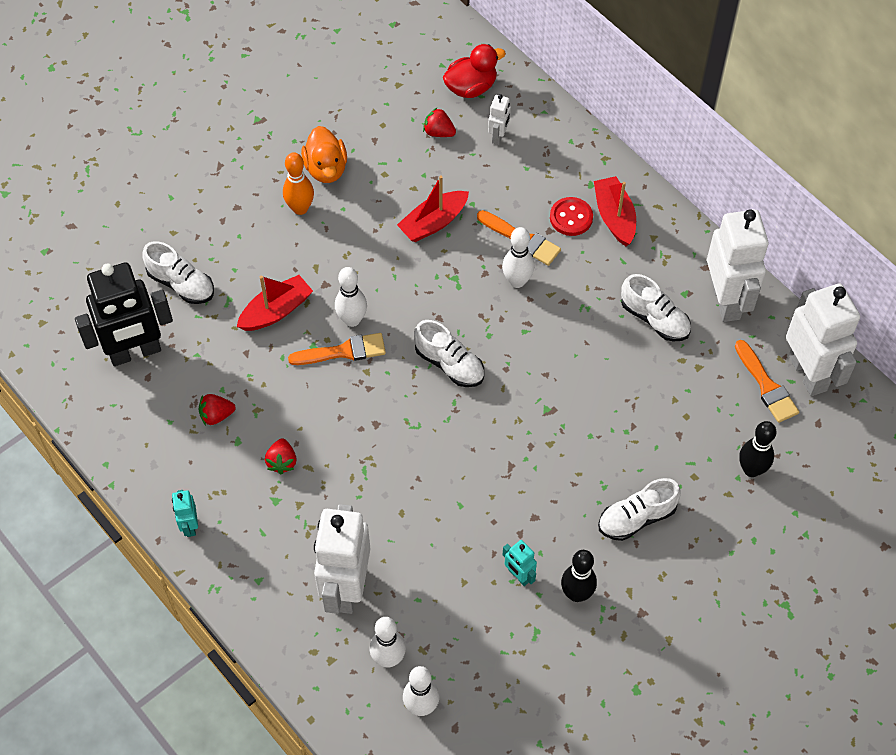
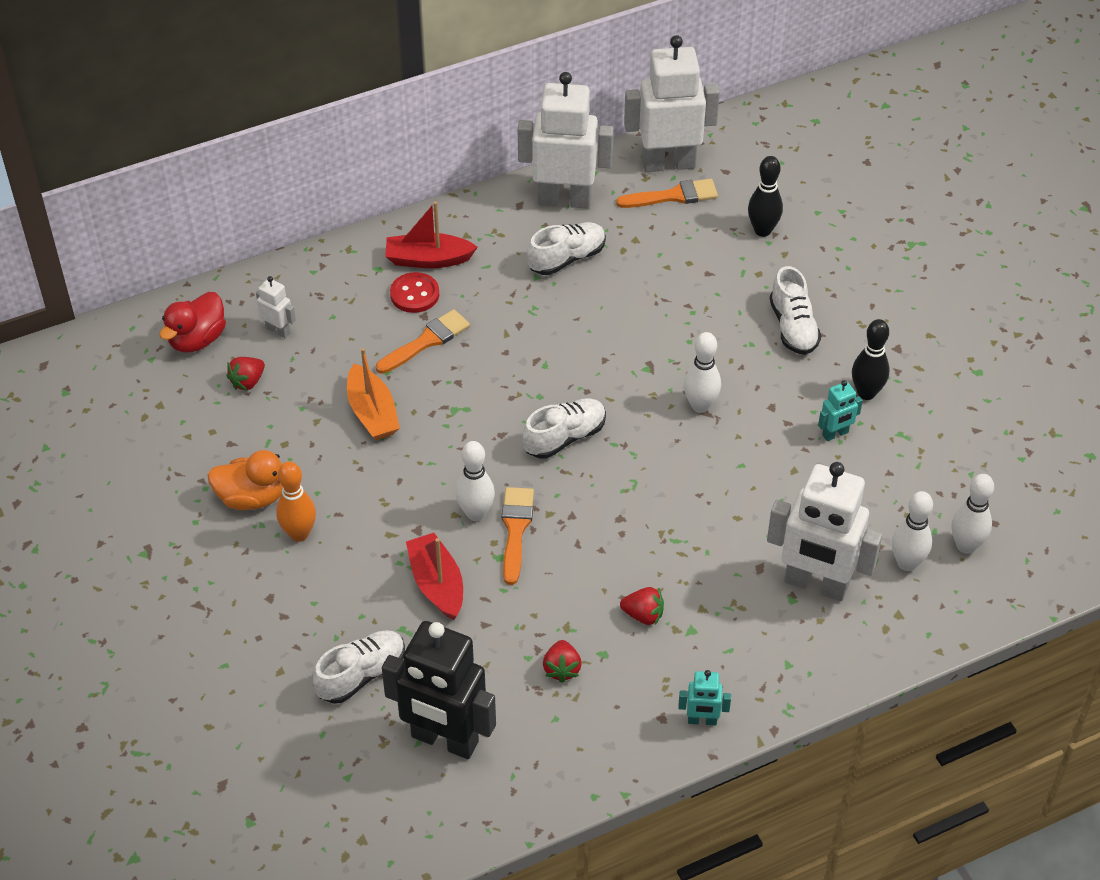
camera: 75 degrees left, 10 degrees down
(135, 352) = (444, 740): black robot -> black robot turned 120 degrees clockwise
(433, 223) = (372, 413): red boat -> orange boat
(471, 87) = (197, 339): red duck -> red duck turned 135 degrees counterclockwise
(517, 281) = (479, 357): white bowling pin -> white bowling pin (700, 405)

